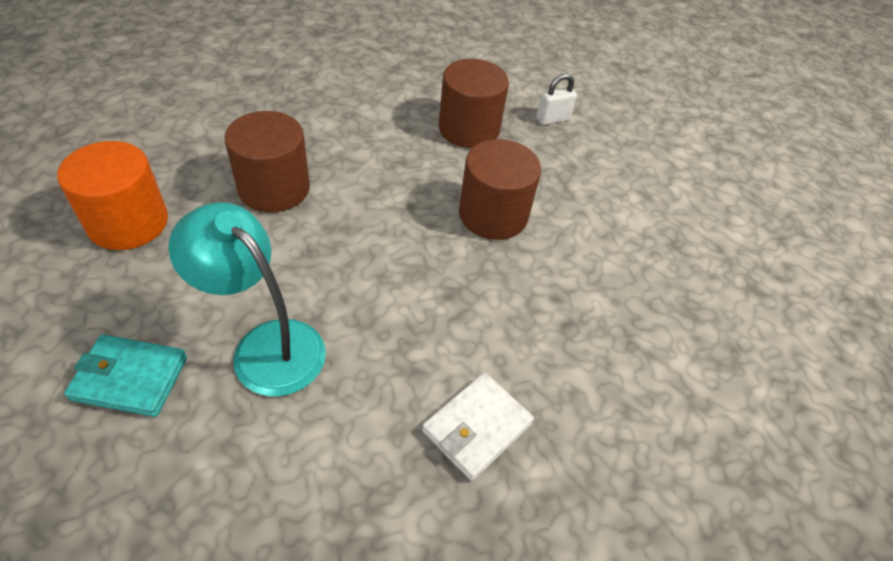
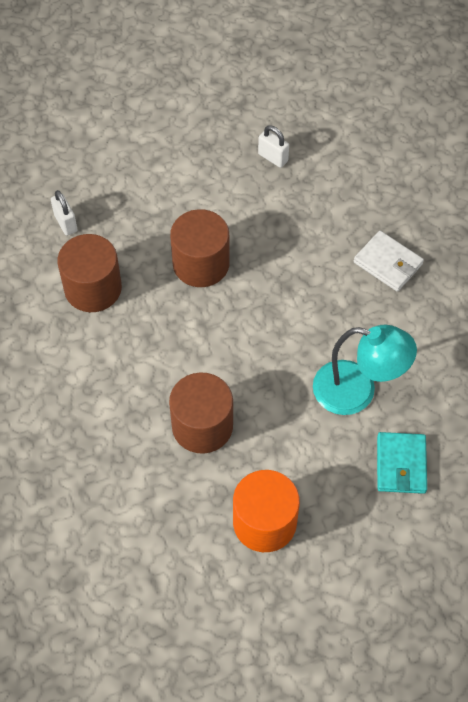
camera: 90 degrees left, 10 degrees up
(266, 345) = (357, 391): turquoise lamp -> turquoise lamp turned 105 degrees counterclockwise
(666, 310) = (273, 157): none -> white padlock

